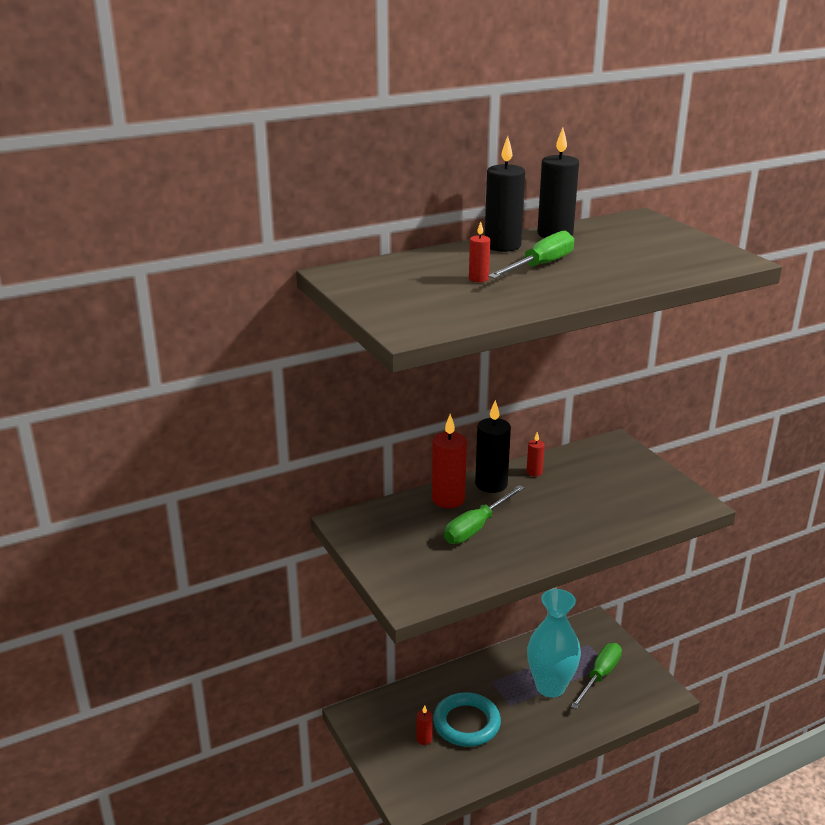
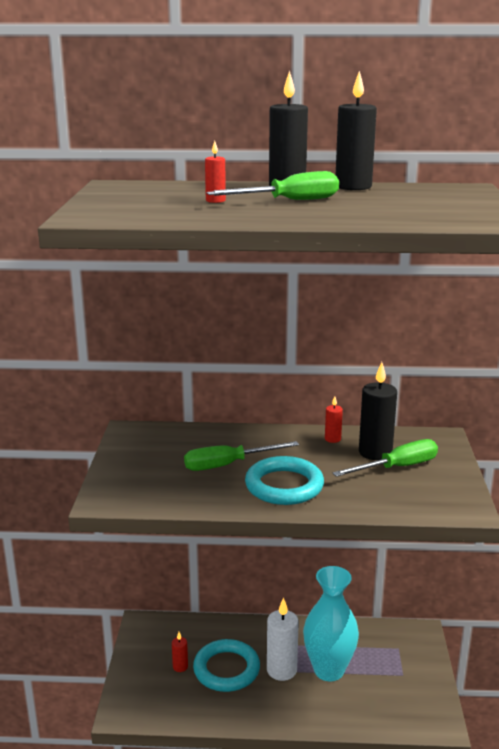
camera: 30 degrees right, 5 degrees down
(448, 499) = (230, 438): red candle -> none
(491, 484) = (282, 437): black candle -> black candle (375, 452)
(513, 703) = (281, 670): none -> white candle
(545, 531) = (284, 486): none -> turquoise ring
(600, 676) = (385, 680): green screwdriver -> green screwdriver (397, 467)

